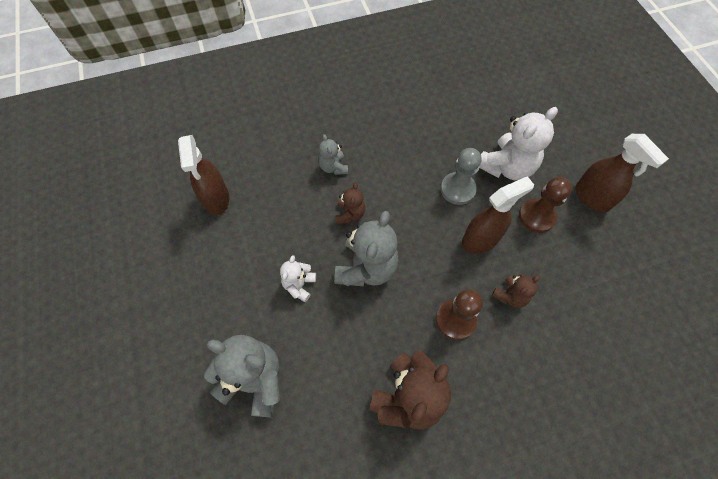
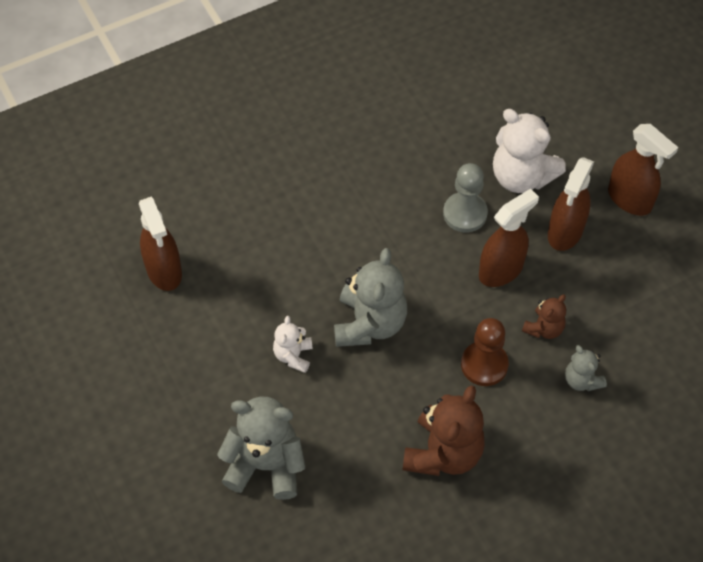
camera: 10 degrees left, 5 degrees down
(333, 167) = (303, 209): grey teddy bear -> grey teddy bear (582, 380)
(350, 214) = (336, 264): brown teddy bear -> none
(506, 167) = (521, 176): white teddy bear -> white teddy bear turned 90 degrees clockwise
(536, 216) = (565, 232): brown pawn -> brown spray bottle

